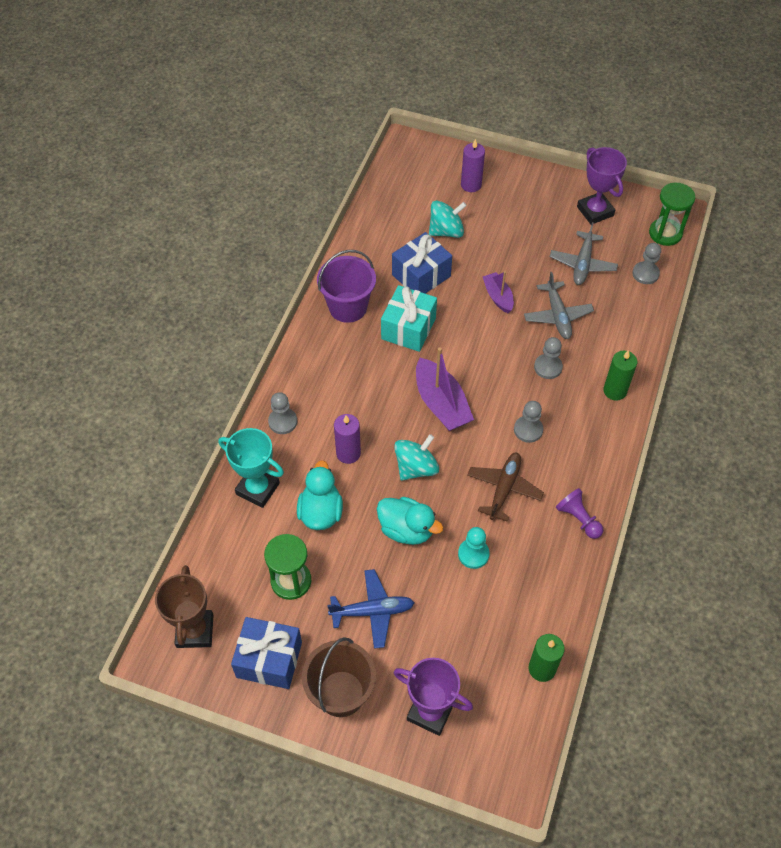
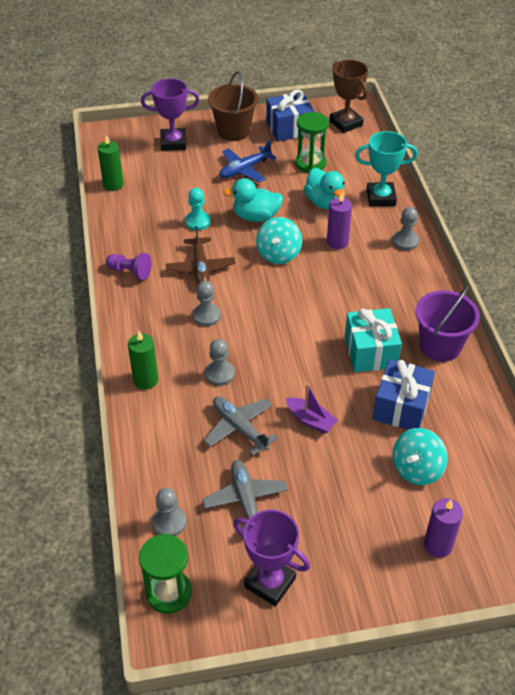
camera: 150 degrees right, 10 degrees down
(441, 404) = (293, 304): purple boat -> none

